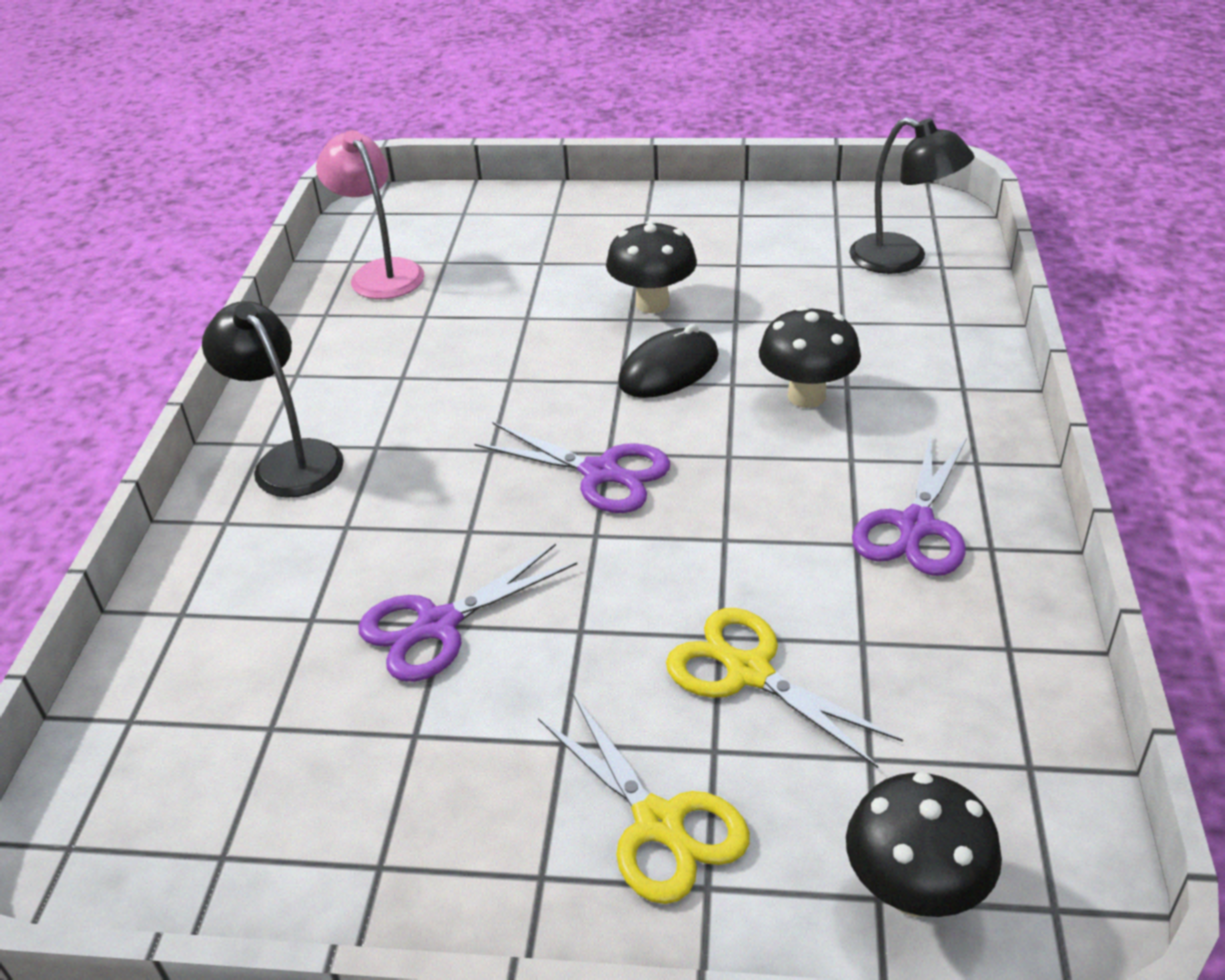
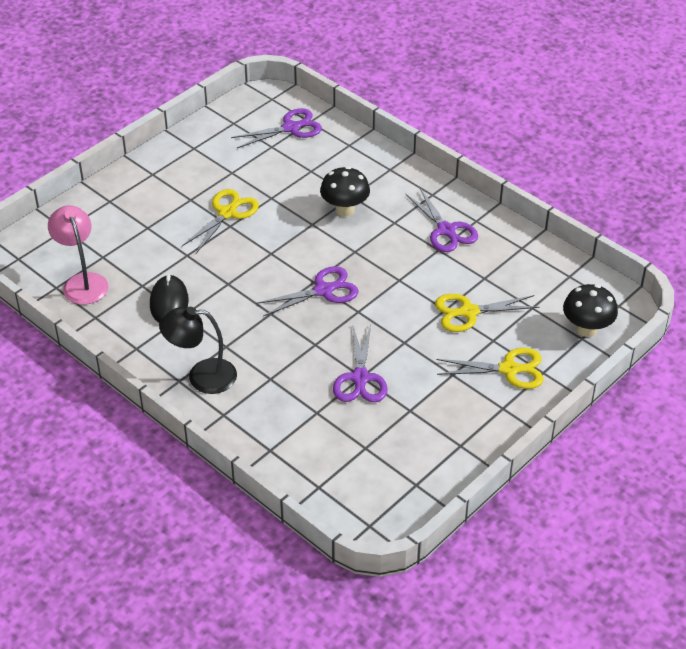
camera: 55 degrees left, 5 degrees up
(381, 272) = (82, 282): pink lamp -> pink lamp turned 60 degrees clockwise
(652, 303) = (227, 213): black mushroom -> yellow scissors
(669, 369) = (281, 235): black mouse -> black mouse (169, 302)
(902, 259) = (291, 128): black lamp -> purple scissors

